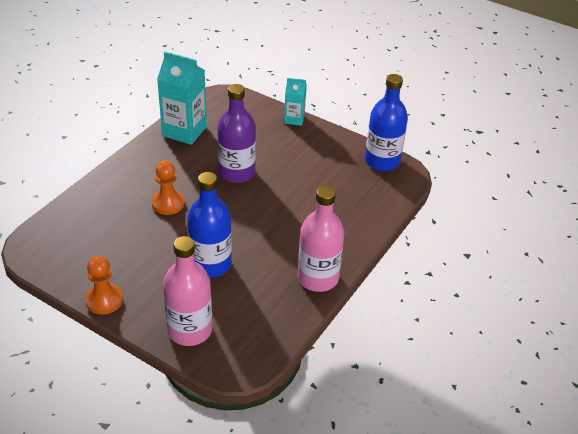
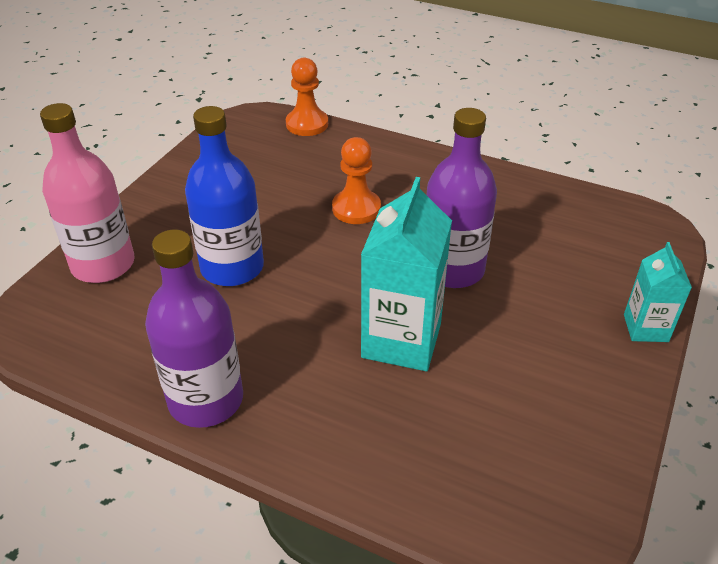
camera: 85 degrees right, 0 degrees up
(104, 300) = (163, 185): orange pawn -> orange pawn (307, 124)
(184, 131) = (533, 200): turquoise carton -> turquoise carton (401, 340)
(318, 278) = (206, 400): pink bottle -> purple bottle
(382, 161) = (579, 490): blue bottle -> none

